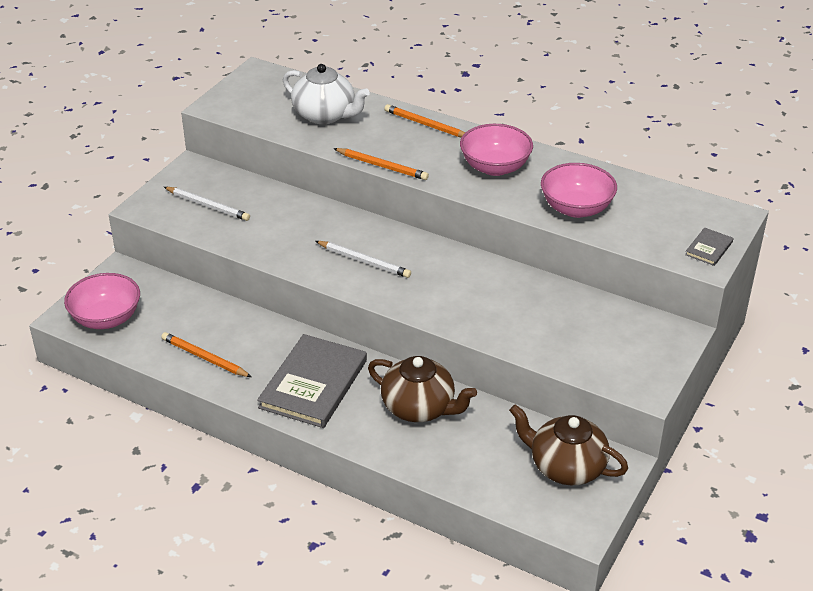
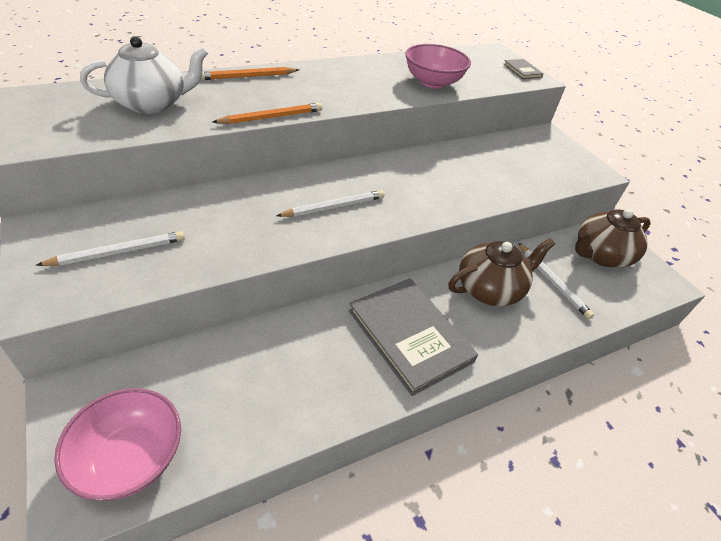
camera: 60 degrees left, 5 degrees up
(204, 358) = (297, 398): orange pencil -> none
(478, 444) = (552, 282): none -> white pencil
(495, 167) = (345, 82): pink bowl -> none

